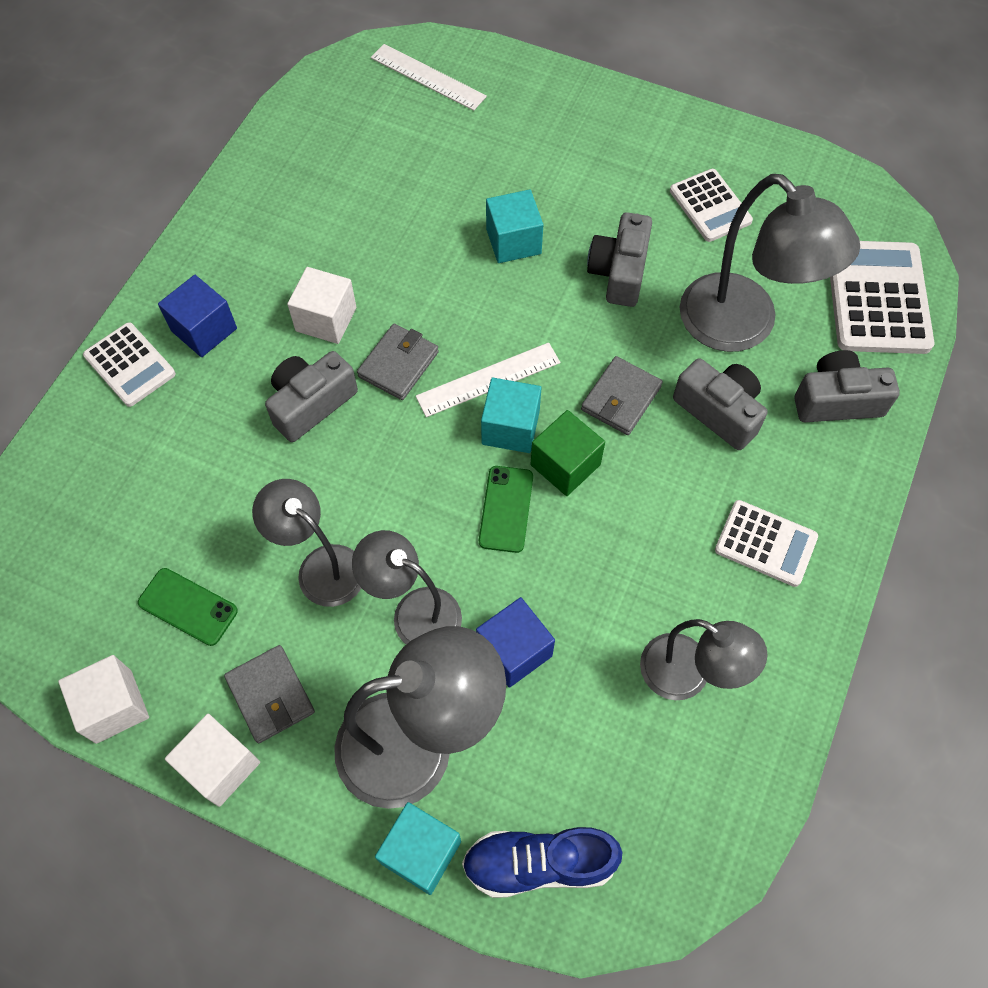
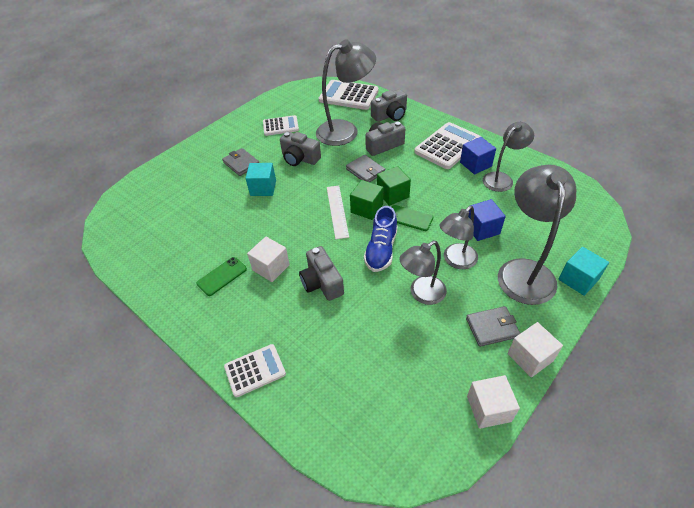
camera: 70 degrees left, 15 degrees down
(188, 606) = (432, 360): green phone -> green phone (222, 276)
(204, 330) = (249, 326): blue cube -> blue cube (475, 164)
(398, 364) = (313, 242): grey wallet -> grey wallet (241, 163)
(428, 77) = (140, 200): white ruler -> none
(510, 428) = (367, 208): turquoise cube -> green cube
(539, 863) = (583, 240): blue shoe -> blue shoe (381, 250)
(765, 543) = (447, 146): white calculator -> white calculator, size x1.62
(837, 400) = (390, 115): grey camera -> grey camera turned 135 degrees counterclockwise

